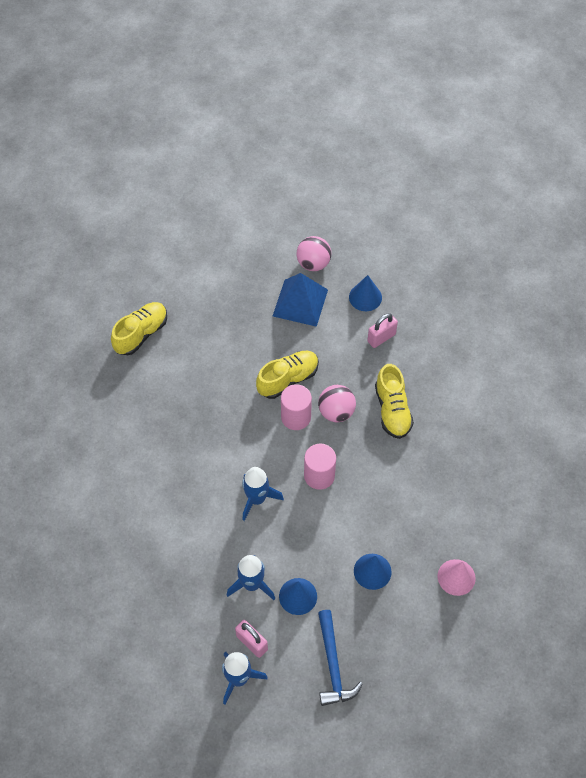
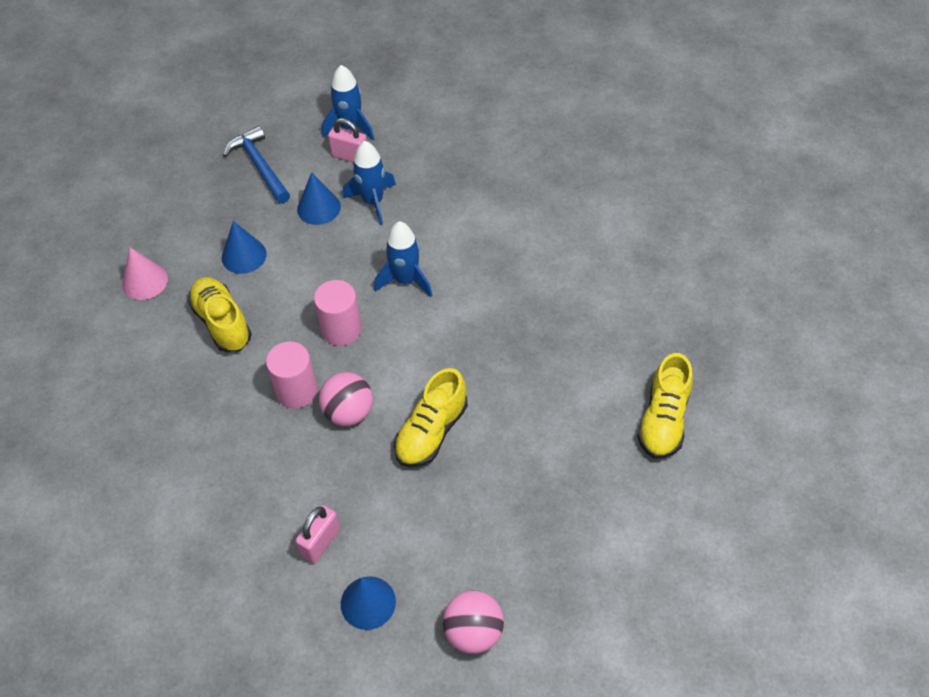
camera: 160 degrees right, 5 degrees down
(296, 417) = (399, 387): pink cylinder -> pink cylinder (296, 391)
(300, 302) = (465, 554): blue pyramid -> none
(392, 410) = (273, 442): yellow shoe -> yellow shoe (222, 323)

